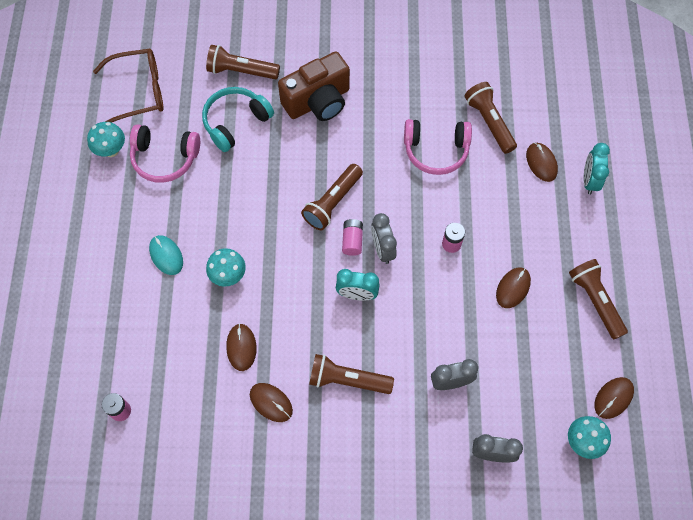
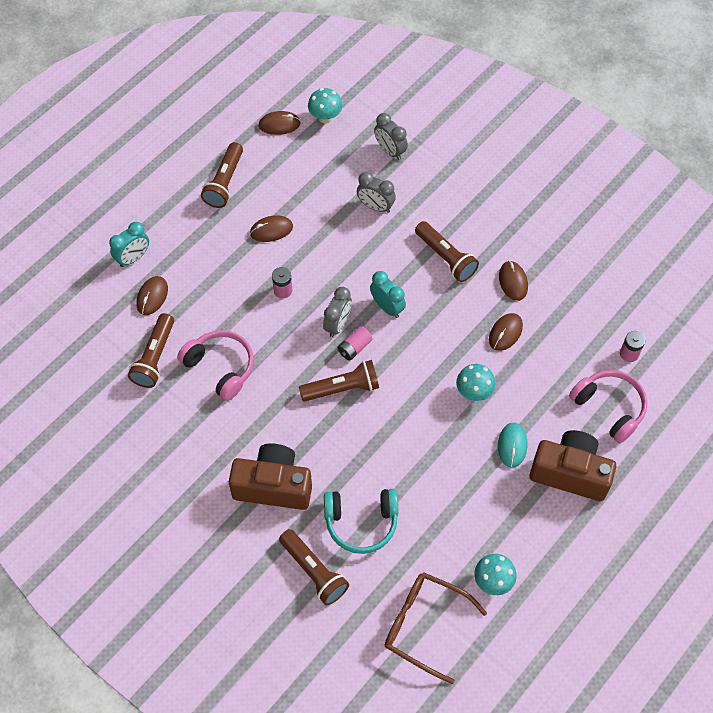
camera: 140 degrees left, 5 degrees down
(105, 268) = (570, 473): none -> brown camera
(165, 158) = (450, 535): pink headphones -> pink headphones (609, 407)

